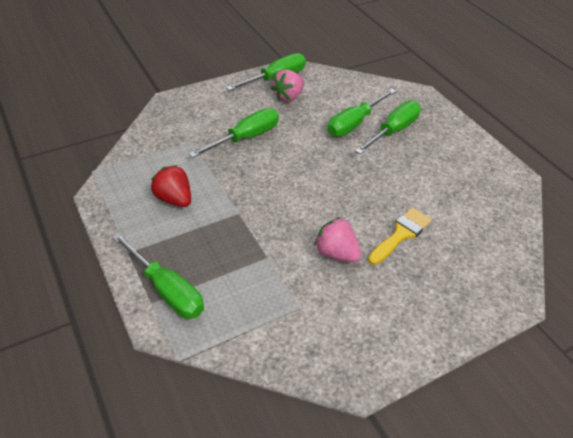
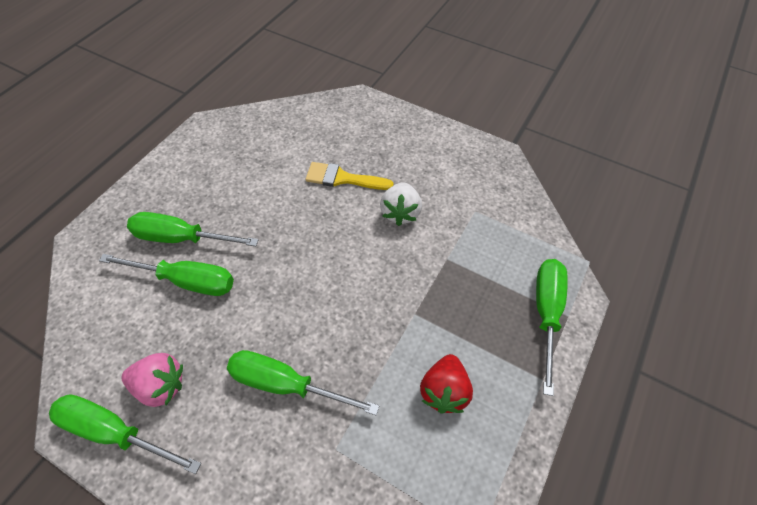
camera: 120 degrees left, 10 degrees up
(336, 253) = (400, 213): pink strawberry -> white strawberry

